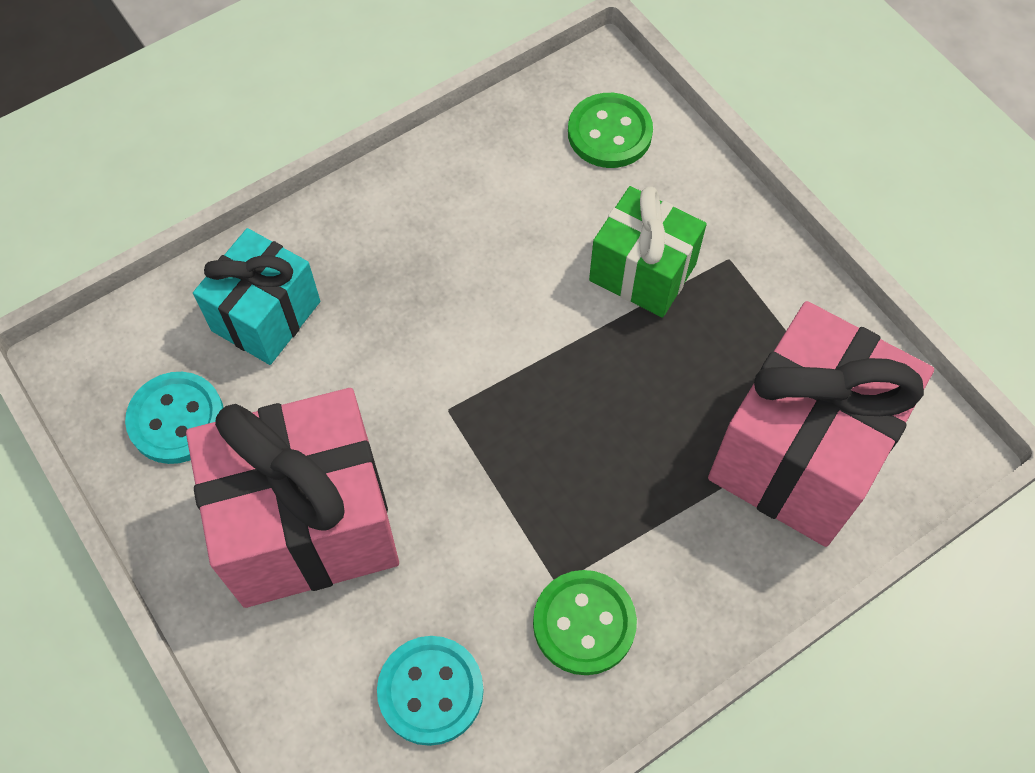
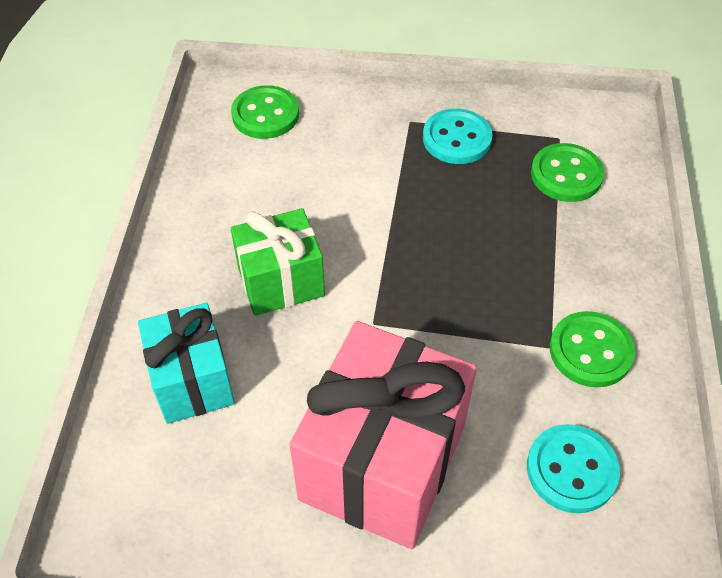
camera: 50 degrees left, 10 degrees down
(176, 419) = (216, 495): turquoise button -> turquoise button (457, 139)
(642, 272) = (377, 163): green gift -> green gift (281, 282)
(800, 453) = (566, 175): pink gift -> green button

